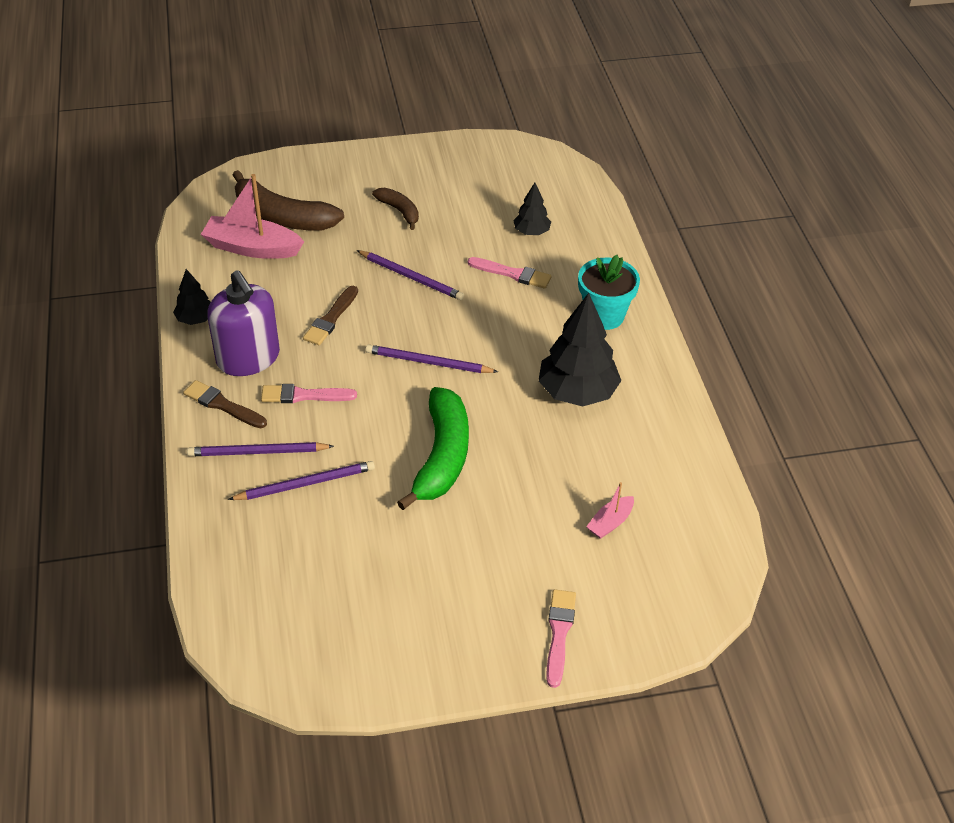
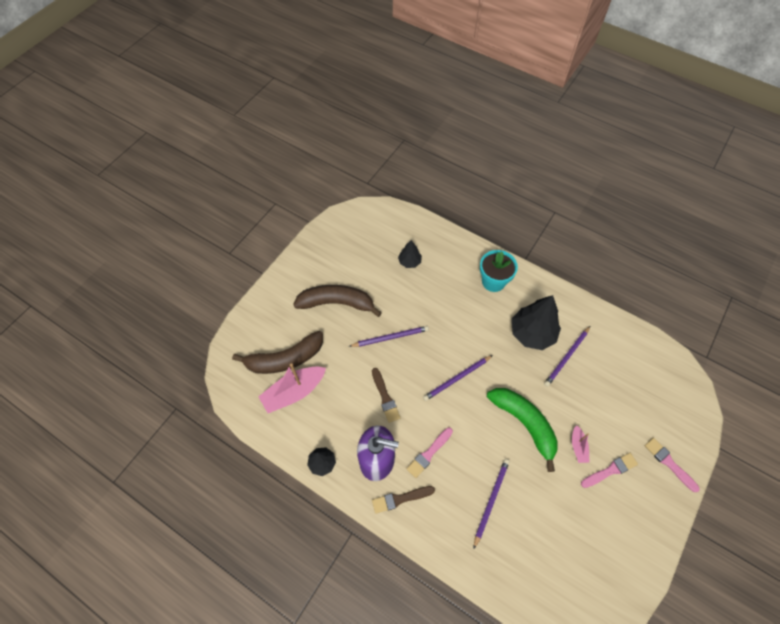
camera: 45 degrees left, 15 degrees up
(257, 452) = (449, 507): purple pencil -> purple pencil (566, 357)
(399, 211) = (337, 303): brown banana -> brown banana, size x1.87
(512, 274) = (430, 293): pink brush -> pink brush (610, 470)
(610, 523) = (621, 388): pink boat -> pink boat (578, 447)

